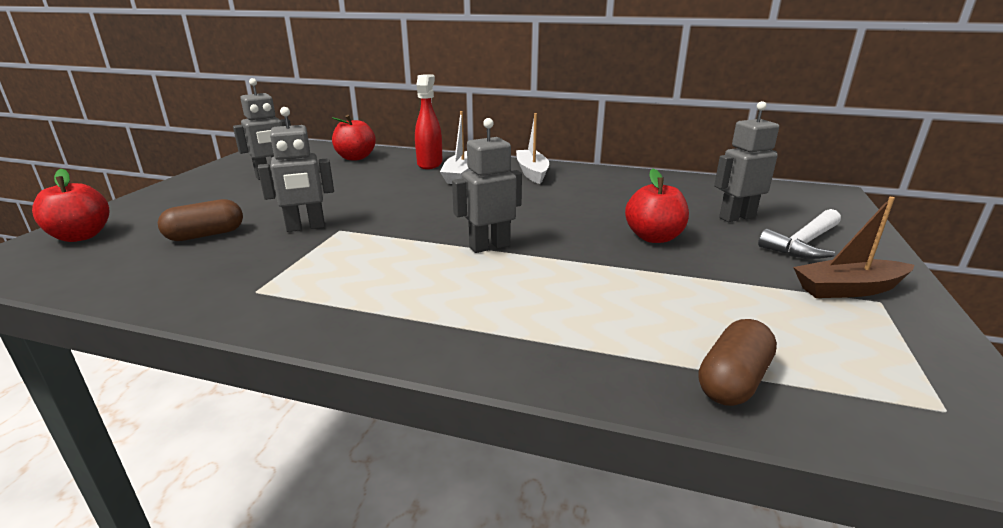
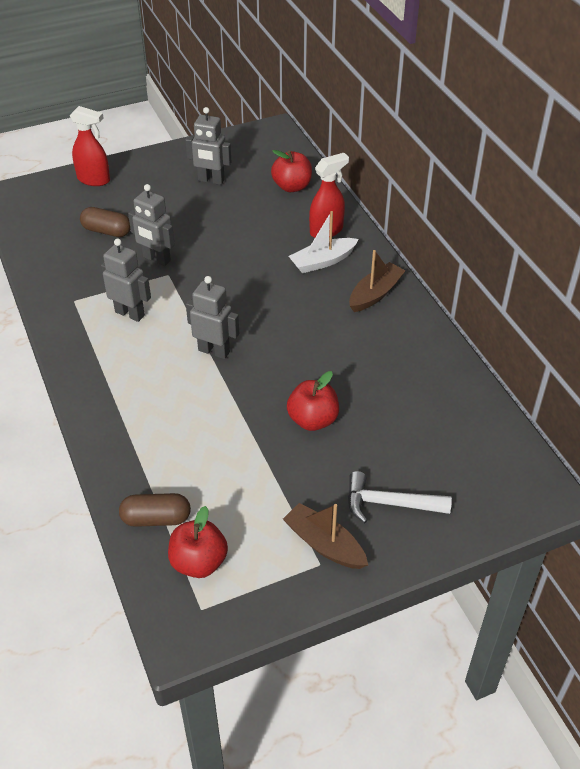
camera: 50 degrees right, 20 degrees up
(81, 236) = (59, 191): red apple -> red apple (199, 562)
(122, 215) = (94, 180): none -> red spray bottle
(532, 172) = (375, 294): white boat -> brown boat
(736, 217) = (406, 450): grey robot -> grey robot (130, 313)

